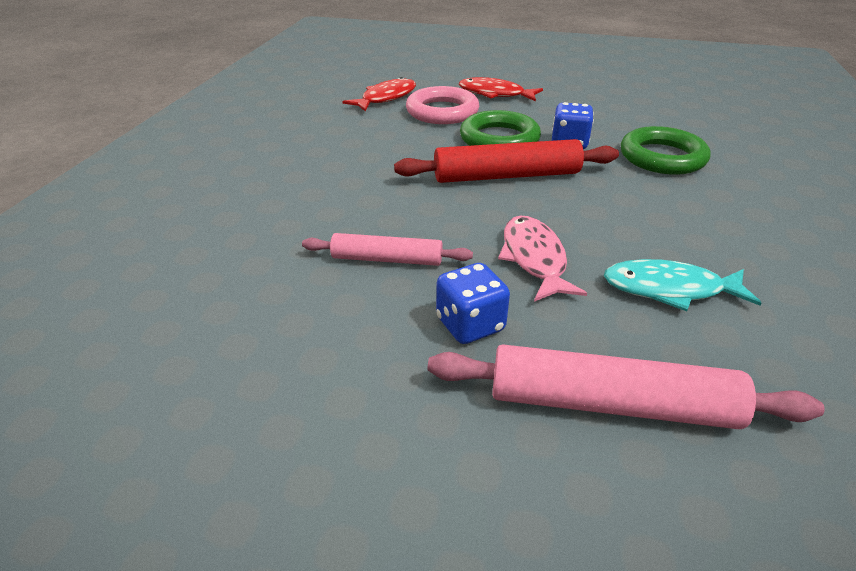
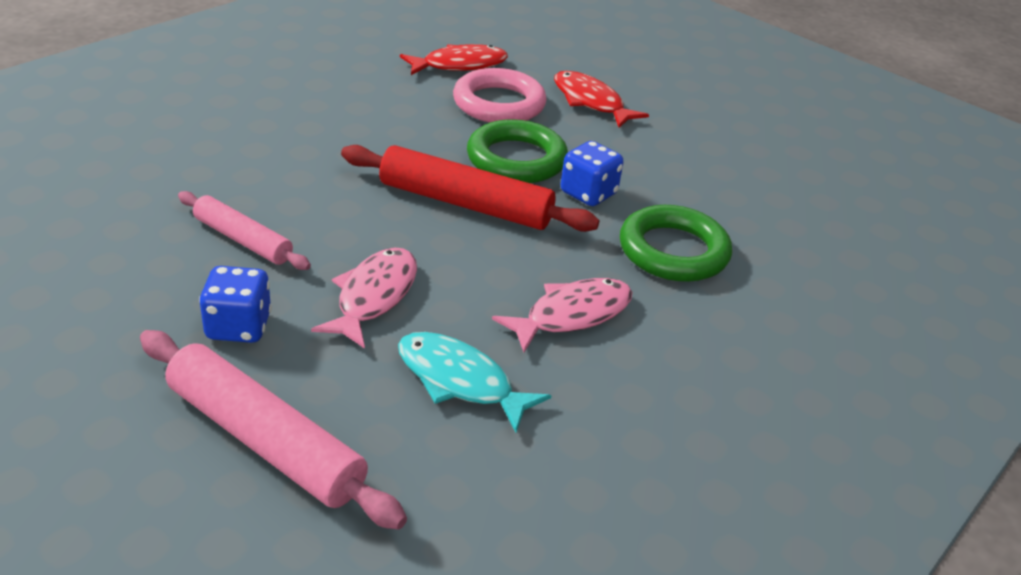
camera: 25 degrees right, 0 degrees up
(667, 216) = (572, 315): none -> pink fish

